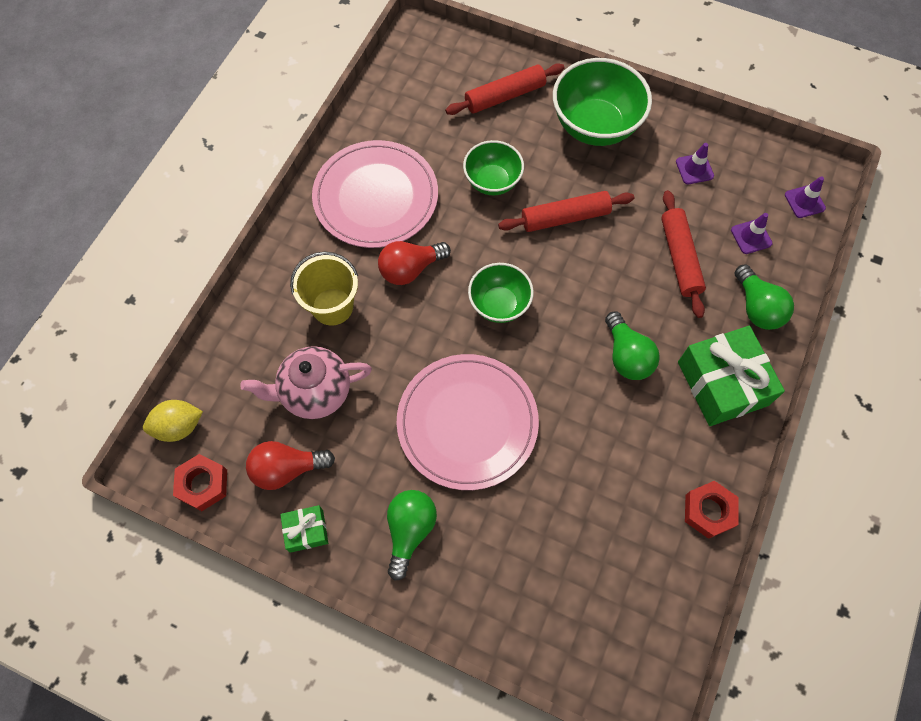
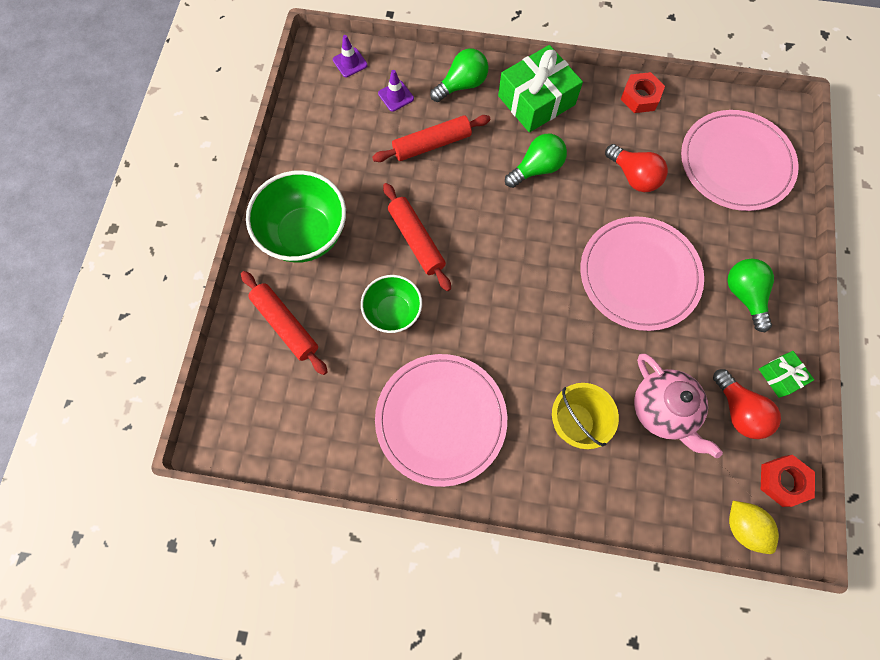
camera: 105 degrees left, 5 degrees up
(410, 269) = (511, 362): red light bulb -> red light bulb (633, 176)
(410, 531) = (744, 295): green light bulb -> green light bulb turned 75 degrees clockwise
(499, 304) = (522, 275): green bowl -> none
(586, 597) = (735, 163): none -> pink plate
(694, 169) = (336, 146): purple traffic cone -> none

